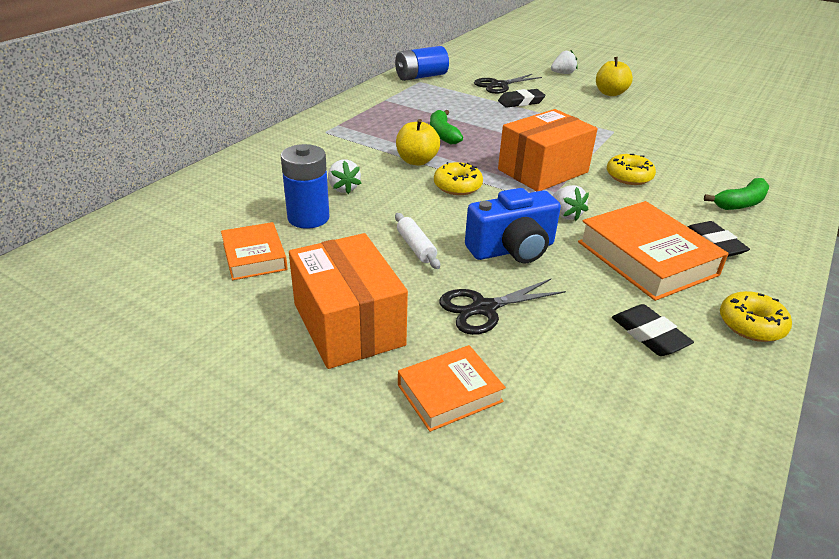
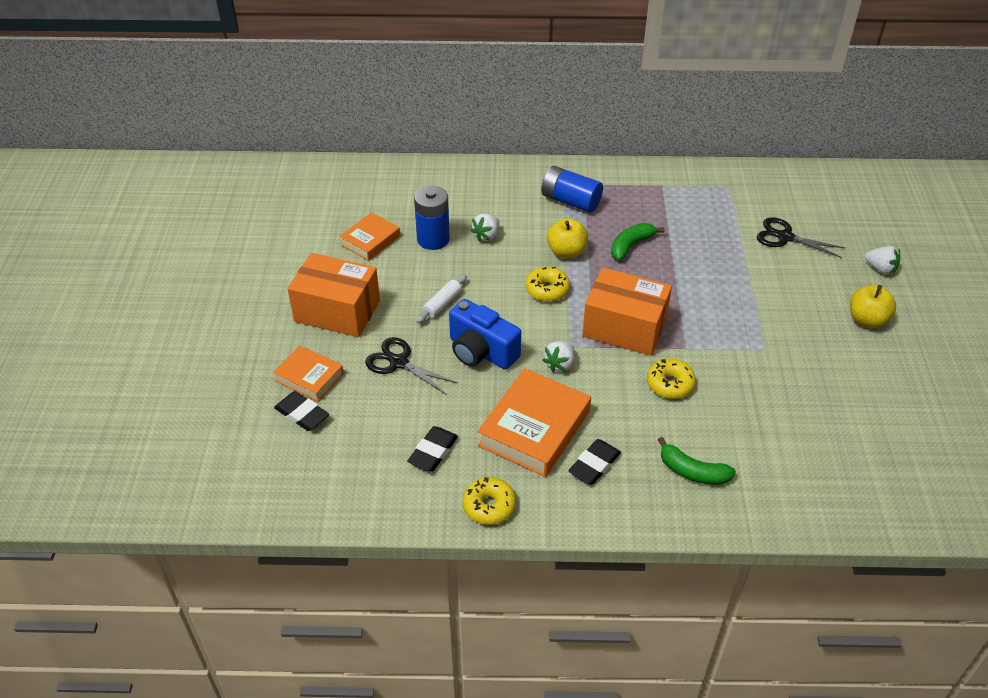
camera: 60 degrees right, 10 degrees up
(348, 324) = (337, 311): orange box -> orange box turned 75 degrees clockwise
(421, 76) = (741, 182): blue battery -> blue battery (570, 201)
(521, 102) = (760, 265): black eraser -> black eraser (302, 414)

